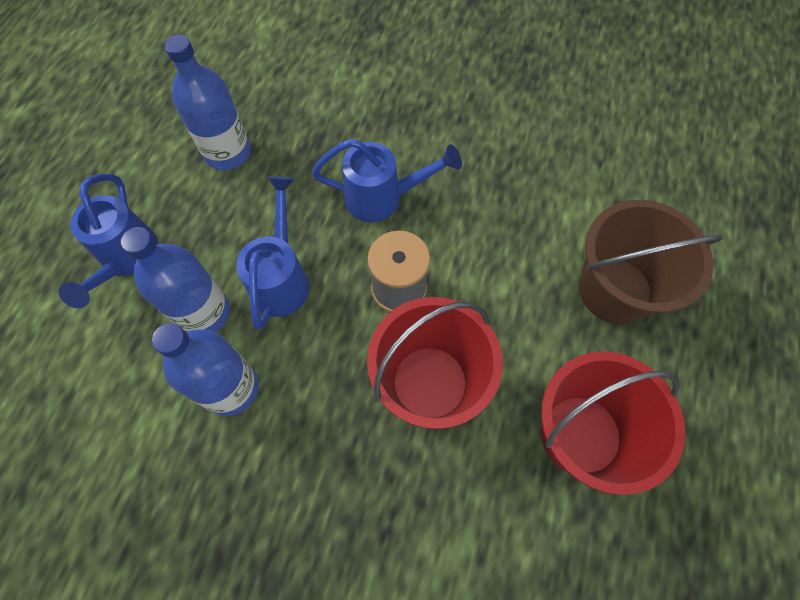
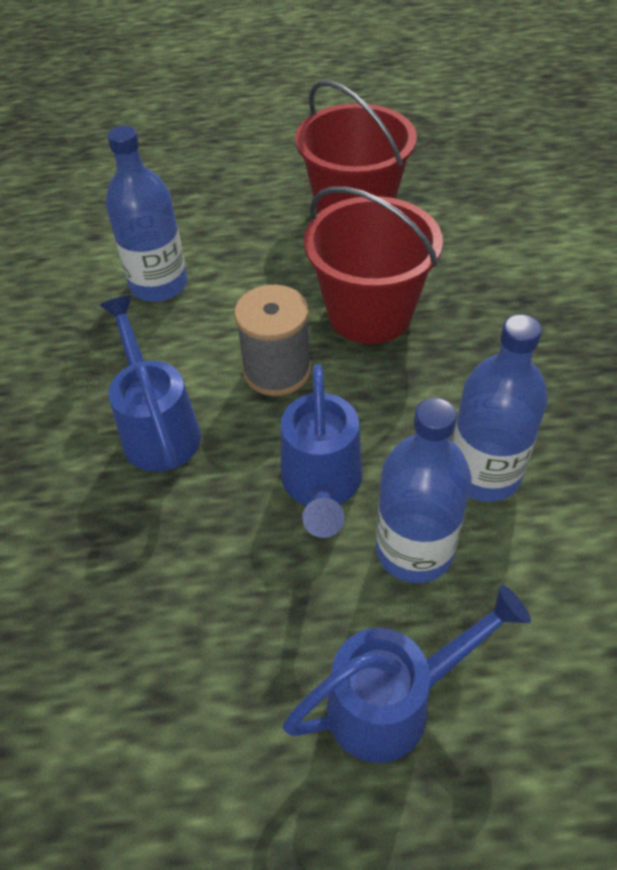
camera: 110 degrees left, 15 degrees down
(227, 152) = (142, 658): blue bottle -> blue bottle (159, 284)
(281, 278) = (322, 486): blue watering can -> blue watering can turned 75 degrees counterclockwise
(614, 290) = (199, 219): brown bucket -> none

